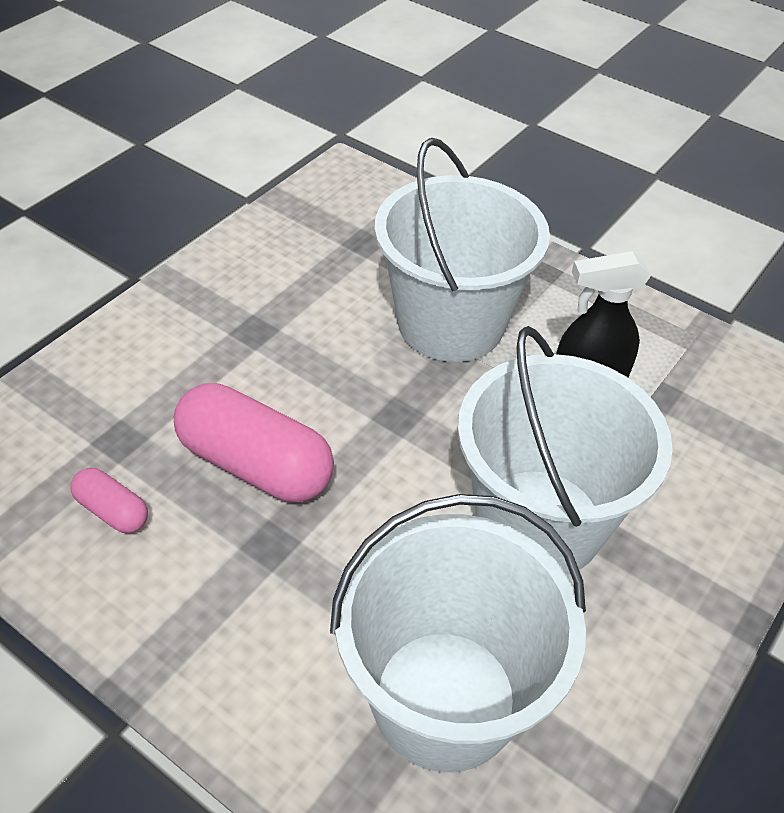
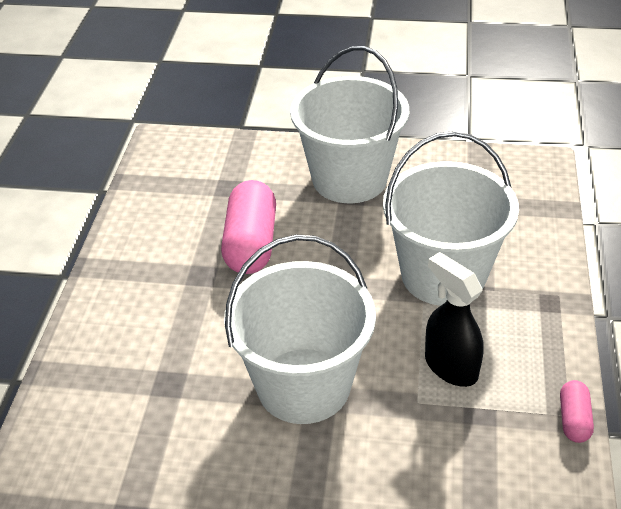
camera: 65 degrees right, 5 degrees down
(112, 511) = (181, 209): pink capsule -> pink capsule (573, 419)
(444, 699) = (147, 389): white bucket -> white bucket (349, 179)

